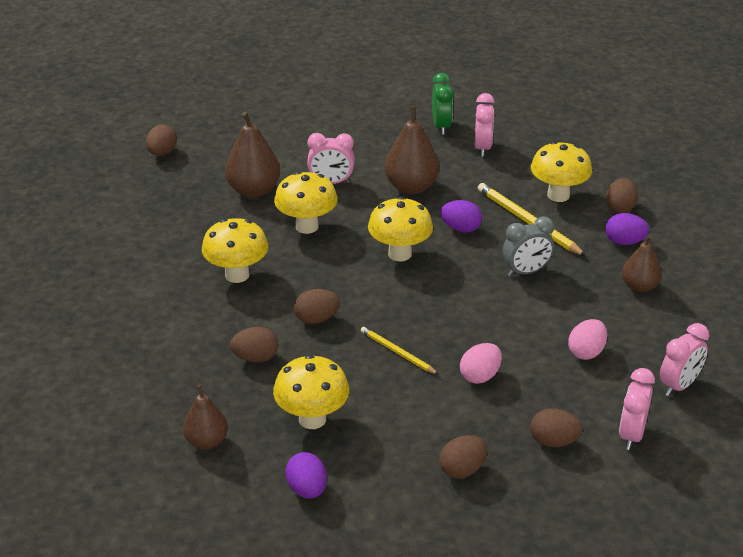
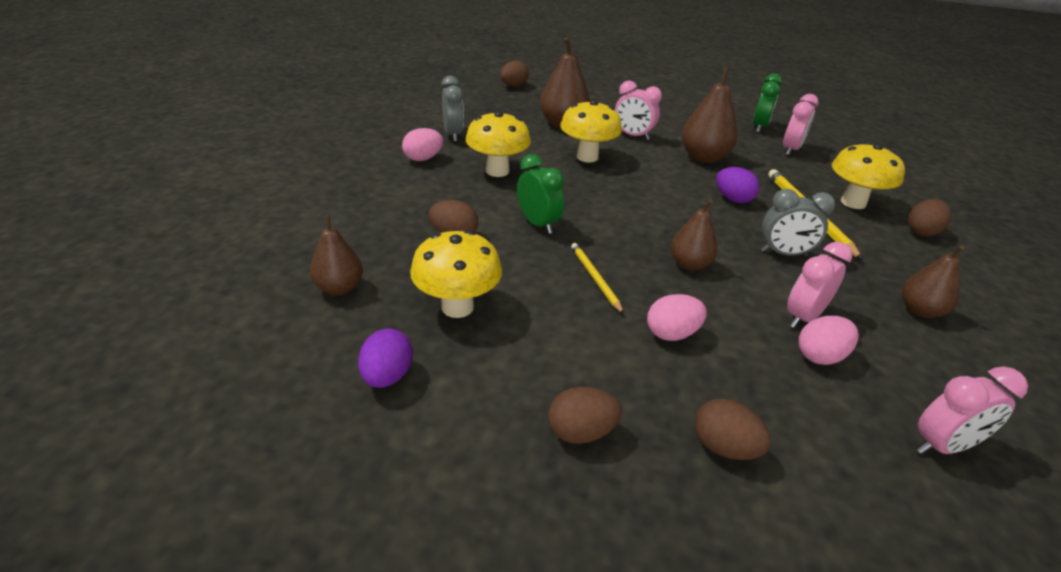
camera: 25 degrees right, 0 degrees up
(155, 287) = (423, 158): none -> pink egg
(157, 246) = (453, 134): none -> grey clock
(316, 319) = (538, 224): brown egg -> green clock
(400, 254) = (658, 200): yellow mushroom -> none
(460, 310) = (689, 264): none -> brown pear
(624, 242) = (916, 262): purple egg -> none
(631, 435) = (844, 485): pink clock -> pink clock (803, 317)

